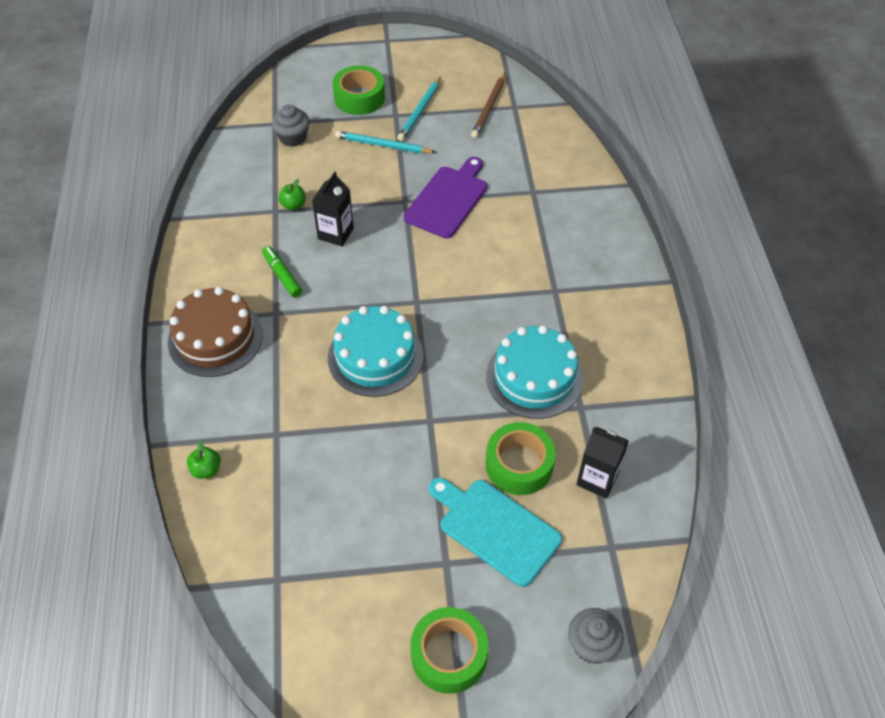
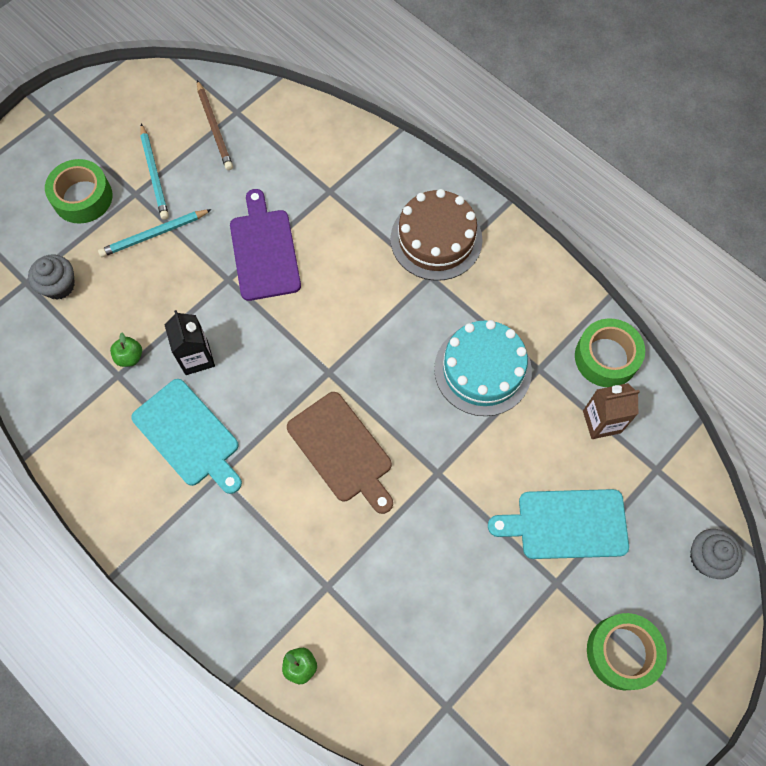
camera: 40 degrees left, 15 degrees up
(215, 338) = (187, 542): brown cake -> brown cake (436, 239)
(282, 276) = (188, 435): green marker -> turquoise cutting board
(375, 356) = (342, 450): turquoise cake -> brown cutting board
(519, 464) = (537, 456): green tape -> green tape (606, 357)
(597, 479) = (601, 421): black carton -> brown carton

